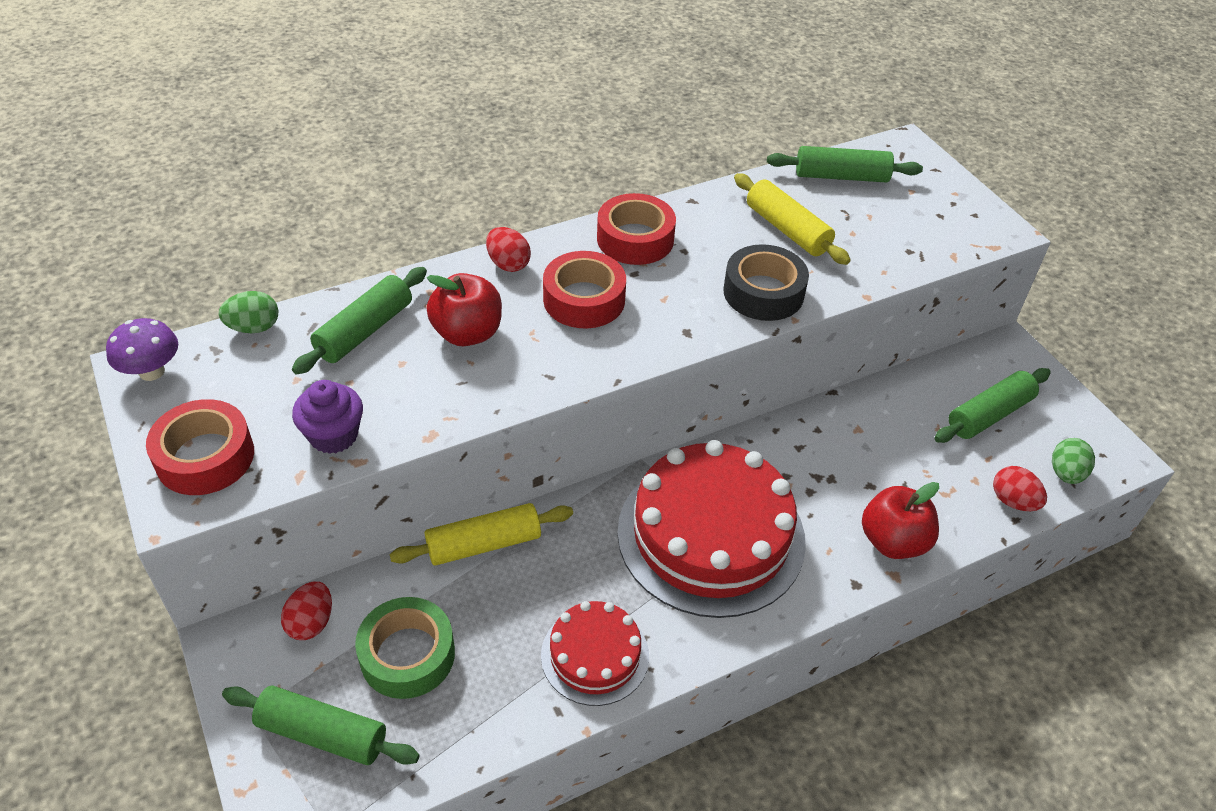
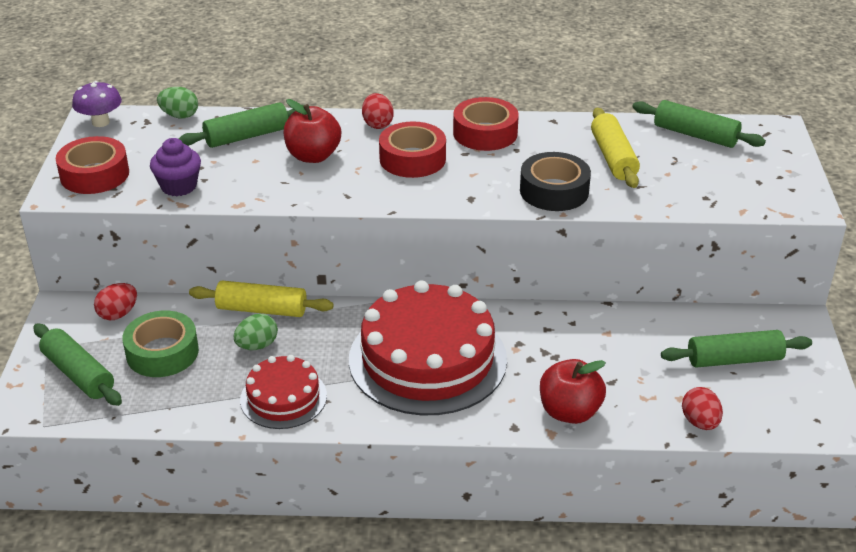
camera: 30 degrees right, 10 degrees down
(1065, 473) = (768, 420): green egg -> green egg (257, 345)

